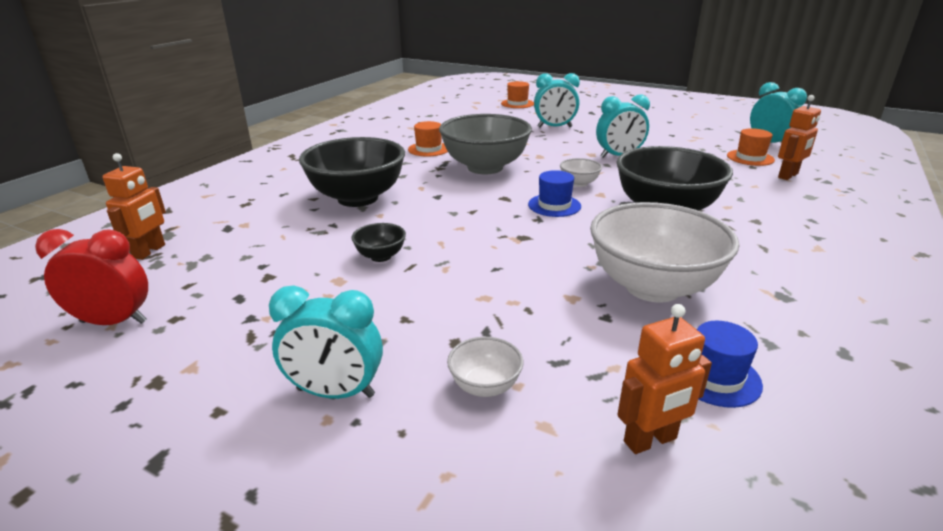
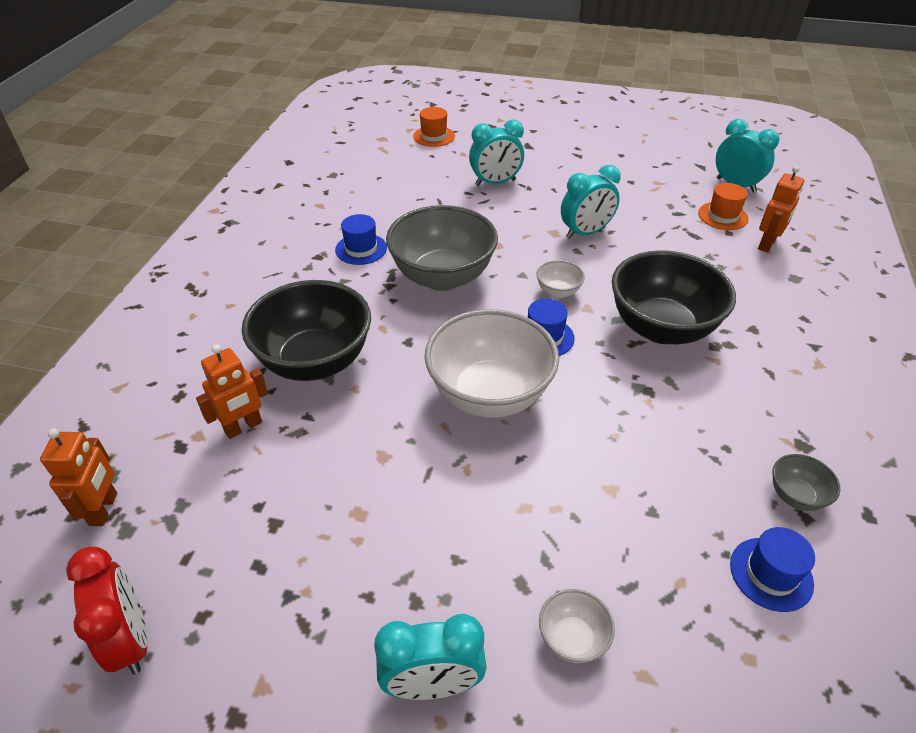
camera: 15 degrees left, 15 degrees up
(114, 322) = (131, 639): red clock -> red clock turned 75 degrees clockwise
(381, 256) = (388, 463): black bowl -> none
(429, 149) = (361, 249): orange hat -> blue hat
(650, 440) = (738, 670): orange robot -> orange robot (243, 427)
(652, 287) = (683, 457): white bowl -> white bowl (489, 394)
(763, 328) = (796, 496): none -> grey bowl

